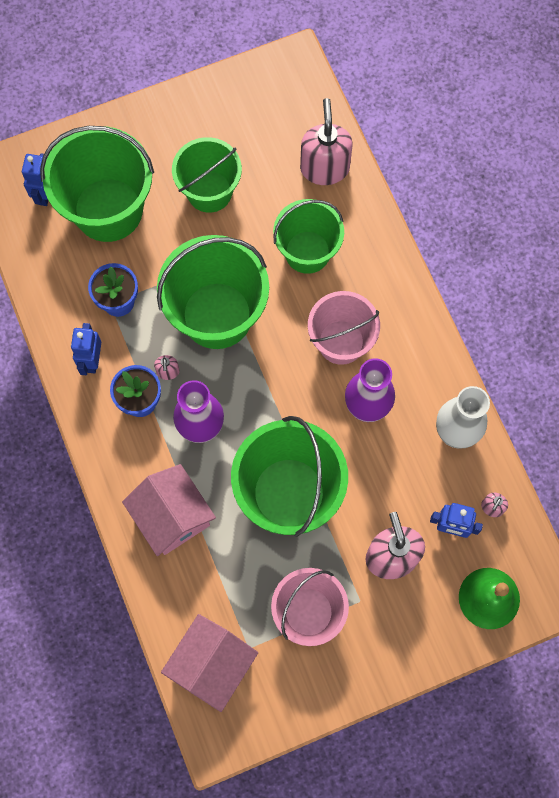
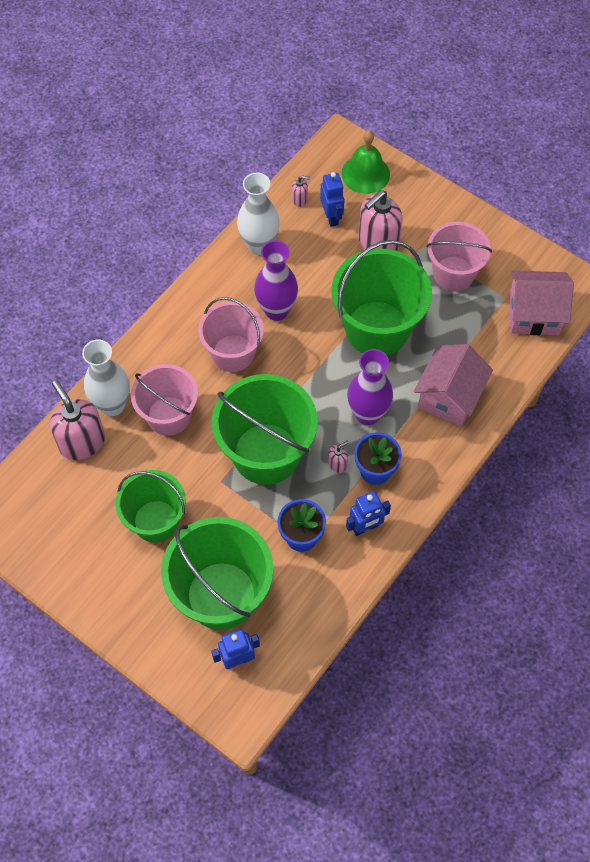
camera: 120 degrees left, 10 degrees down
(307, 252) = (169, 416): green bucket -> pink bucket
(324, 168) = (82, 442): pink soap dispenser -> pink soap dispenser turned 90 degrees clockwise
(347, 210) = (112, 405): none -> white vase

